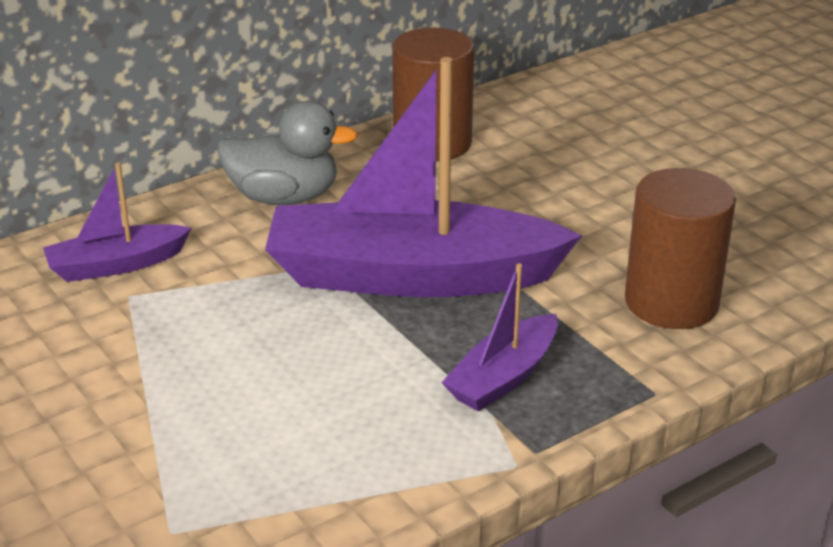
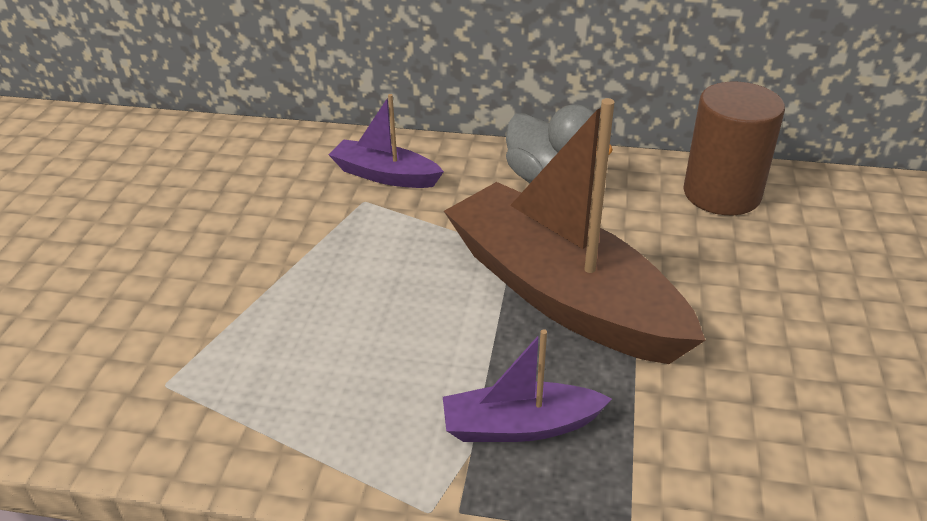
camera: 45 degrees right, 5 degrees up
(411, 276) = (562, 294): purple boat -> brown boat
(671, 302) = (760, 458): brown cylinder -> none

